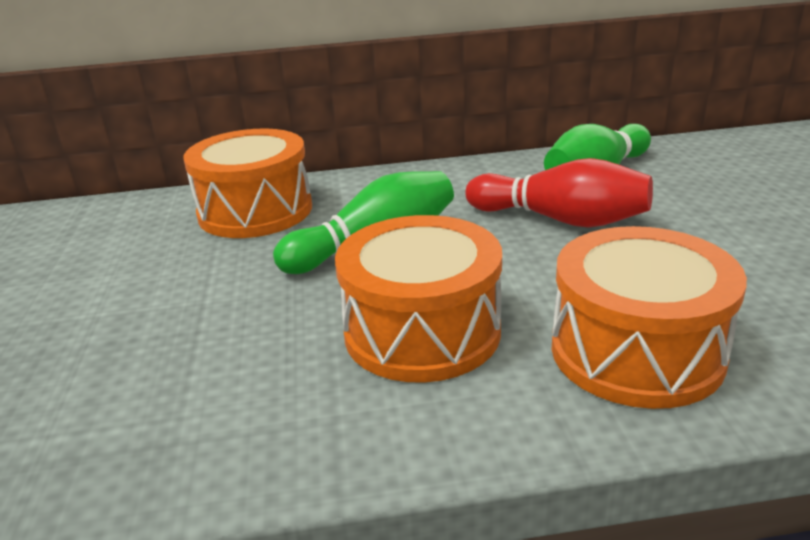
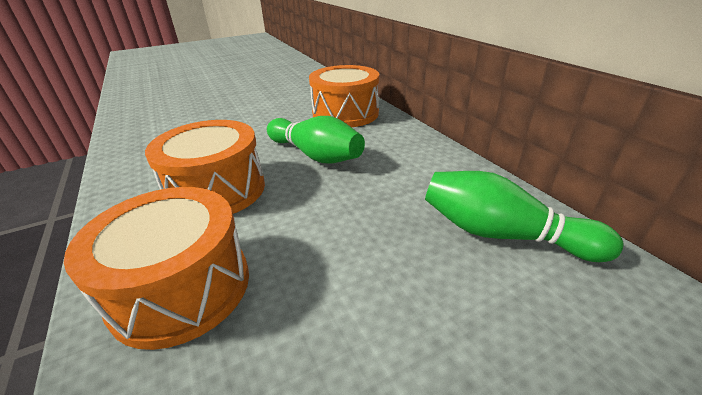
camera: 70 degrees right, 5 degrees up
(560, 220) = (389, 223): red bowling pin -> none

